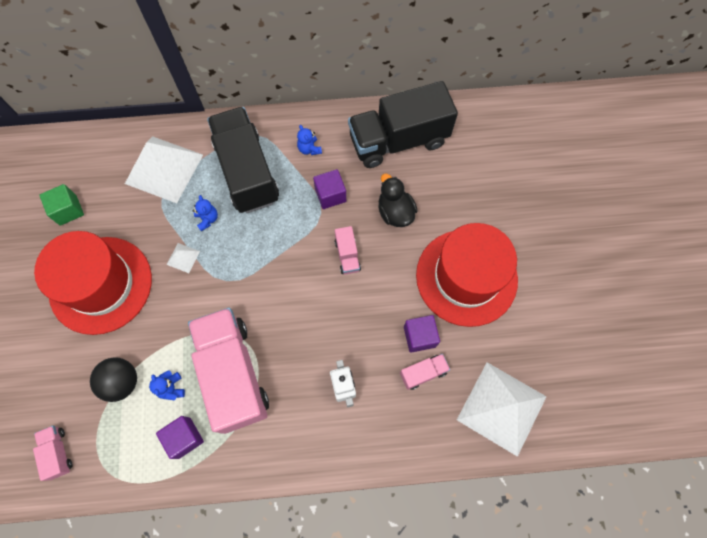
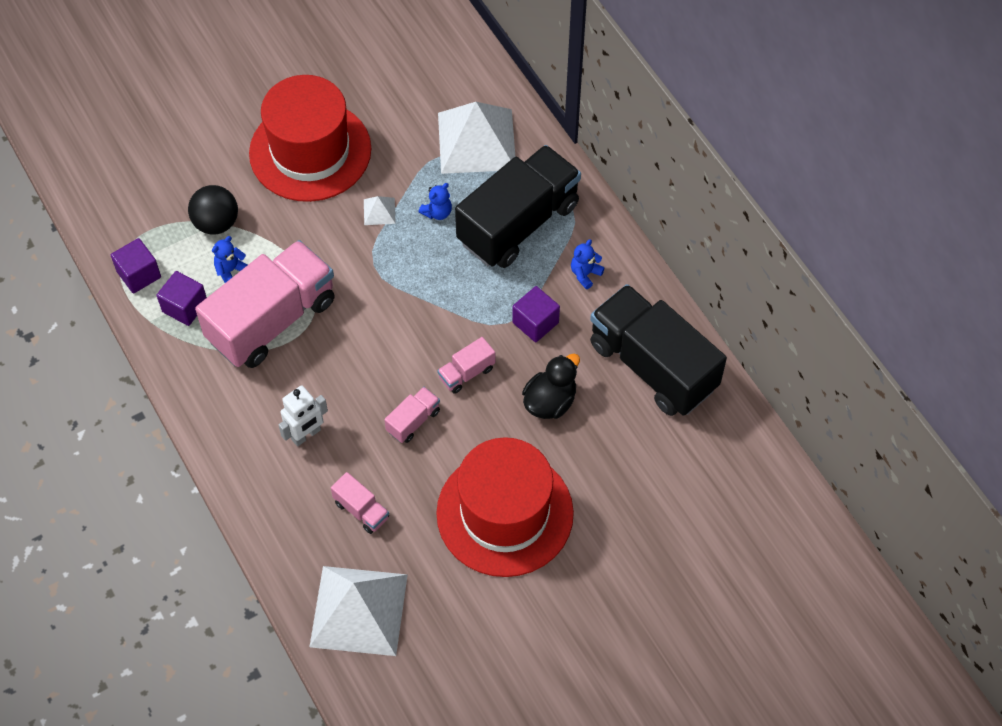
camera: 65 degrees right, 10 degrees down
(58, 452) = (122, 204): pink truck -> pink truck (413, 421)
(68, 210) = (378, 78): green cube -> none
(419, 336) = (403, 490): purple cube -> purple cube (139, 274)

